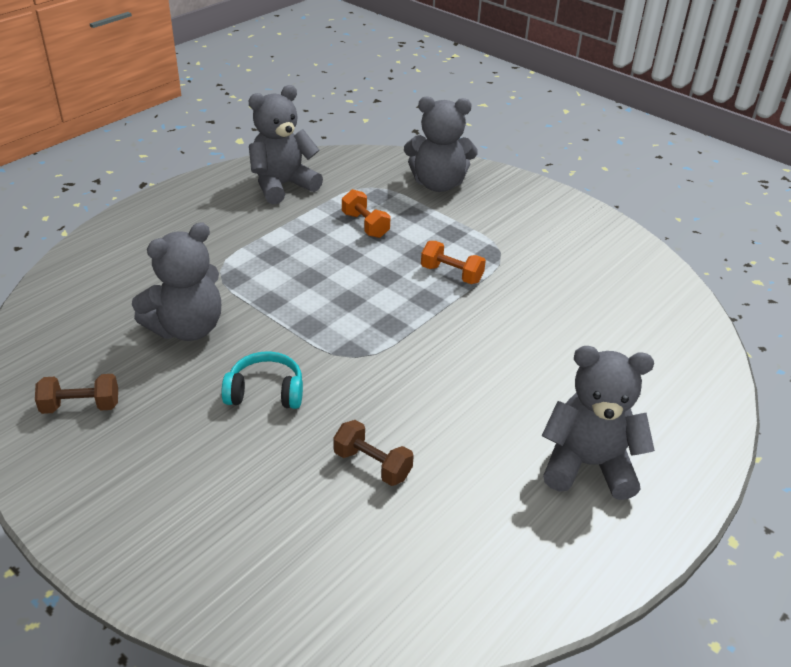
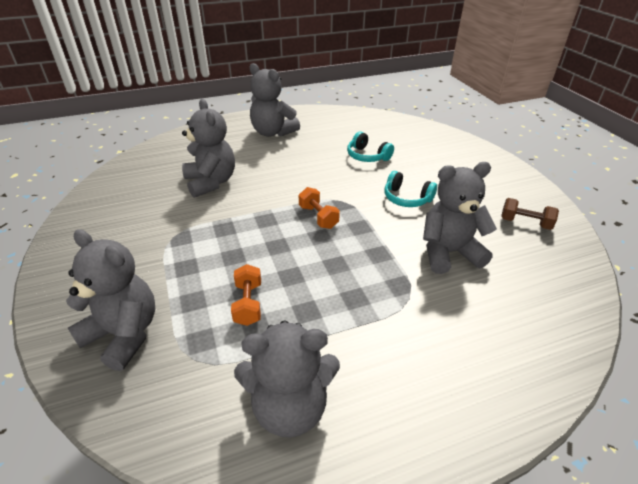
camera: 150 degrees left, 0 degrees up
(372, 465) = (367, 156): brown dumbbell -> turquoise headphones
(451, 274) = (228, 232): orange dumbbell -> orange dumbbell (318, 217)
(550, 325) = (211, 182): none -> grey teddy bear

